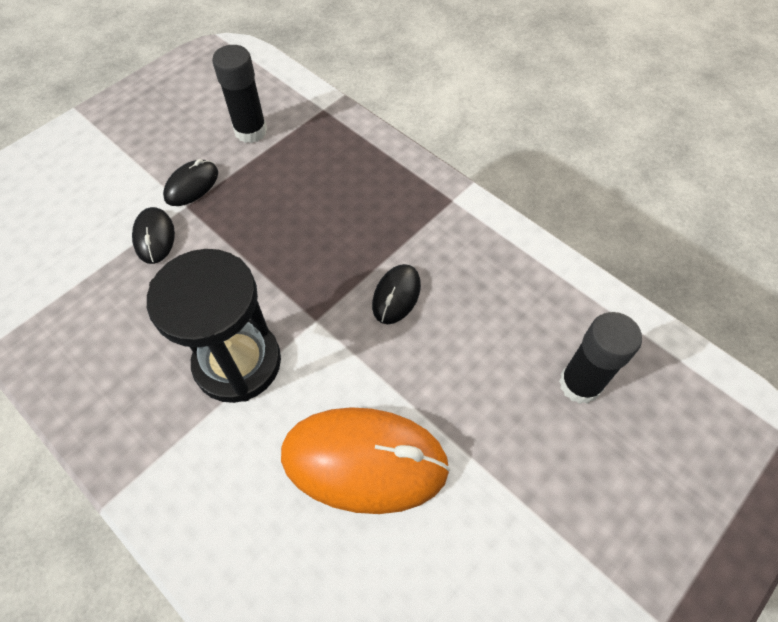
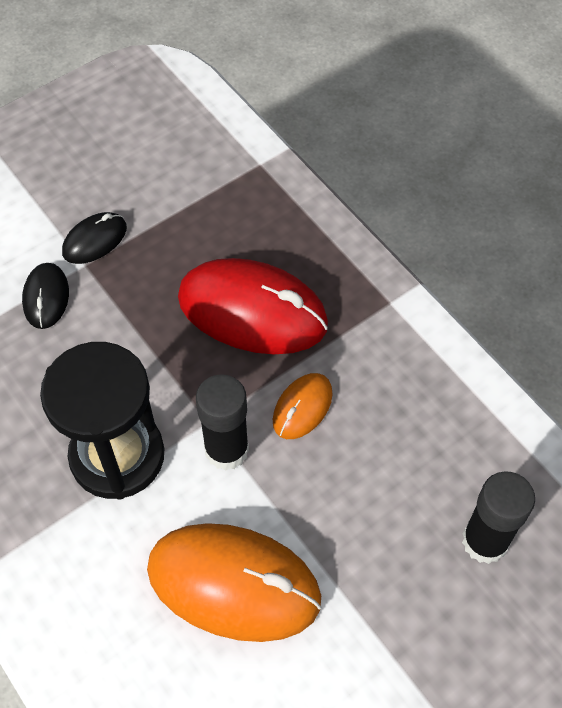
camera: 10 degrees right, 0 degrees up
(251, 131) = (171, 181): black glue stick -> black glue stick (226, 450)
(338, 223) = (252, 311): none -> red mouse
(396, 295) = (302, 407): black mouse -> orange mouse

